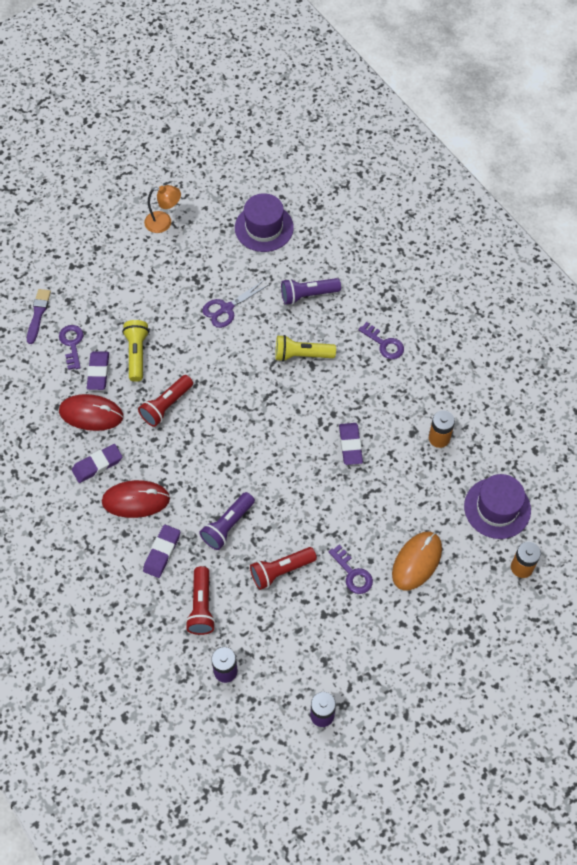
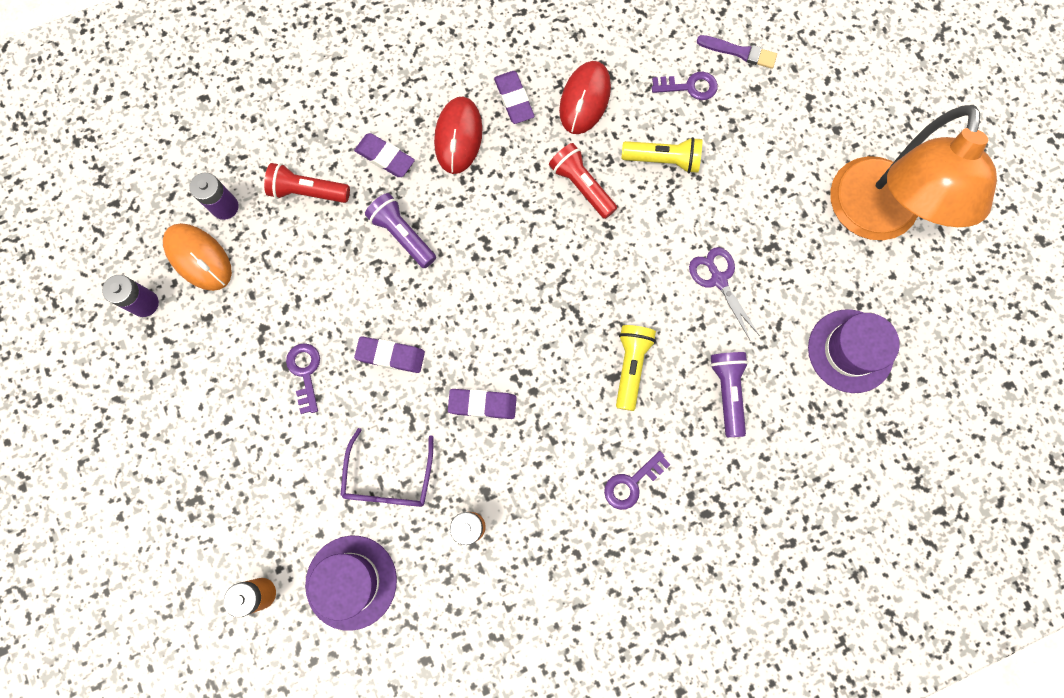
camera: 100 degrees right, 15 degrees up
(98, 372) = (643, 113): purple eraser -> purple eraser (390, 356)
(164, 222) = (871, 218): orange lamp -> orange lamp, size x2.39
(281, 571) = (330, 287): red flashlight -> none
(353, 574) = (305, 372): purple key -> purple key turned 105 degrees clockwise
(417, 561) = (302, 455): orange mouse -> orange mouse (199, 258)
(419, 498) = (389, 478): none -> purple glasses

